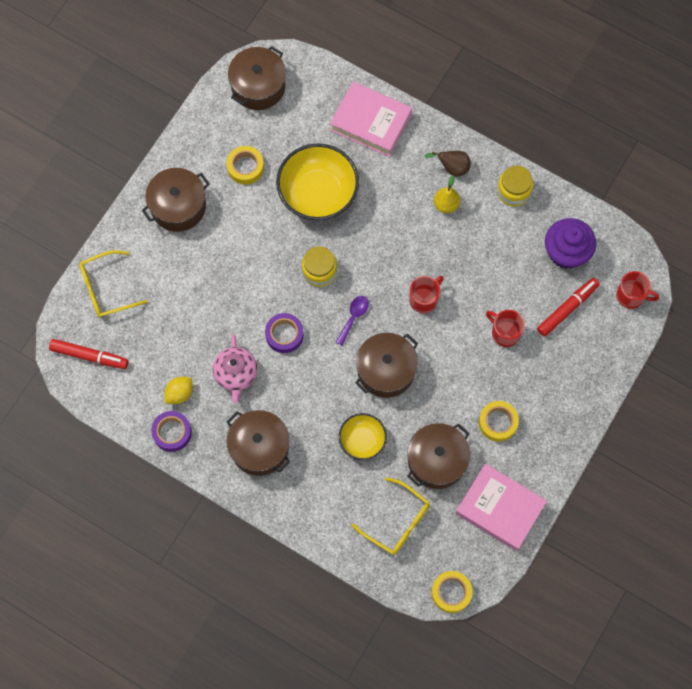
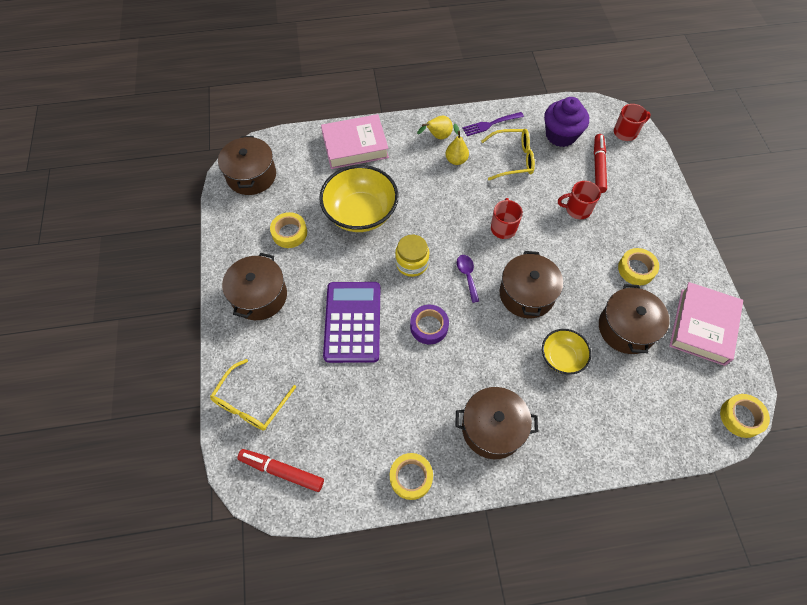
camera: 40 degrees left, 10 degrees down
(89, 356) = (282, 471): red marker -> red marker turned 135 degrees counterclockwise
(172, 432) = (411, 477): purple tape -> yellow tape
(179, 393) = (388, 439): yellow lemon -> none
(230, 284) = (353, 322): none -> purple calculator
(236, 374) = (420, 386): pink teapot -> none
(397, 522) = (649, 397): yellow glasses -> yellow glasses (513, 159)
(452, 168) = (437, 137): brown pear -> yellow pear
(499, 509) = (702, 326): pink book -> pink book turned 60 degrees counterclockwise
(513, 191) = (491, 124): yellow jar -> purple fork

